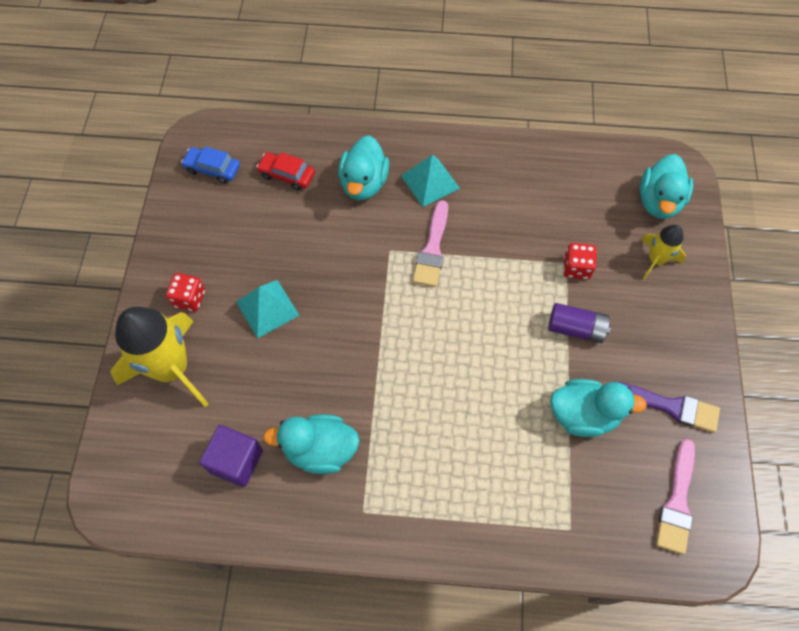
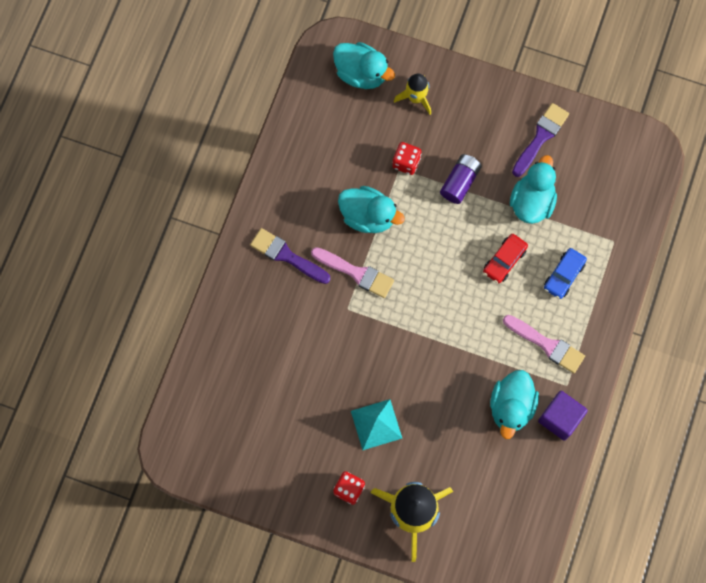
camera: 75 degrees left, 10 degrees up
(212, 169) = (215, 447): blue car -> blue car (564, 275)
(236, 461) = (505, 474): purple cube -> purple cube (560, 418)
(287, 175) = (242, 380): red car -> red car (504, 260)
(364, 183) = (271, 314): turquoise duck -> turquoise duck (368, 216)
(430, 182) = (286, 256): turquoise pyramid -> purple brush
(677, 502) = (612, 160): pink brush -> pink brush (547, 345)

